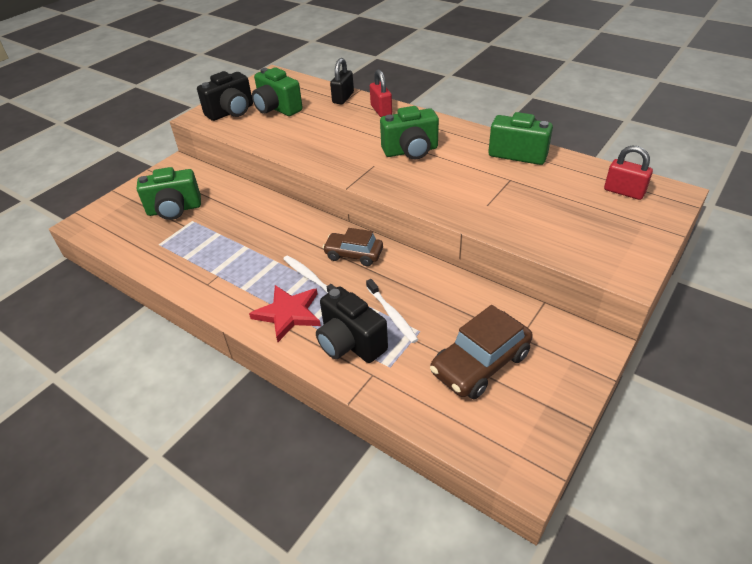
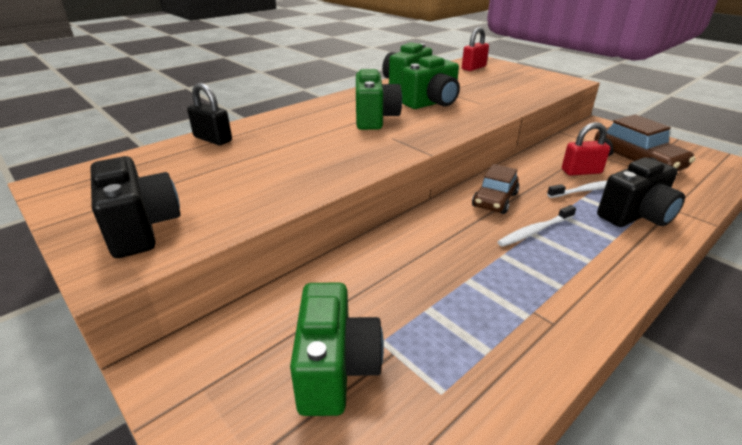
camera: 80 degrees left, 10 degrees down
(277, 109) = (184, 185): green camera -> green camera (432, 103)
(288, 314) = (602, 251): red star -> none
(381, 110) = (272, 123): red padlock -> red padlock (581, 171)

